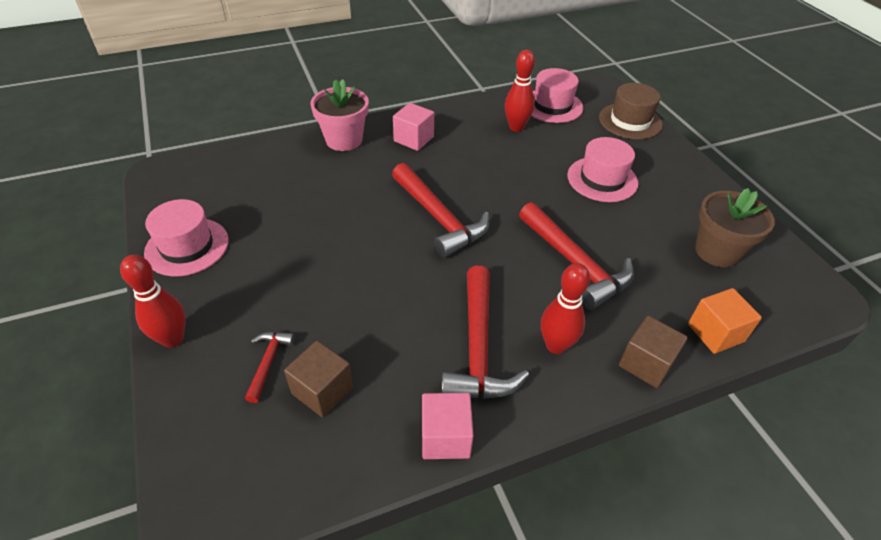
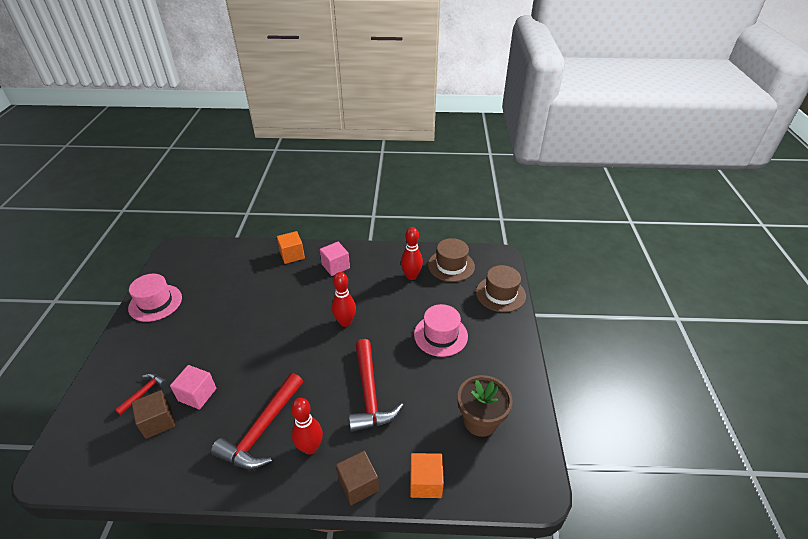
camera: 25 degrees right, 5 degrees down
(173, 339) = (109, 359): red bowling pin -> red bowling pin (345, 322)
(344, 140) = (292, 255): pink flower pot -> orange cube
(439, 218) = (308, 330): red hammer -> none
(445, 437) = (199, 480): pink cube -> pink cube (197, 394)
(552, 106) = (451, 265): pink hat -> brown hat

